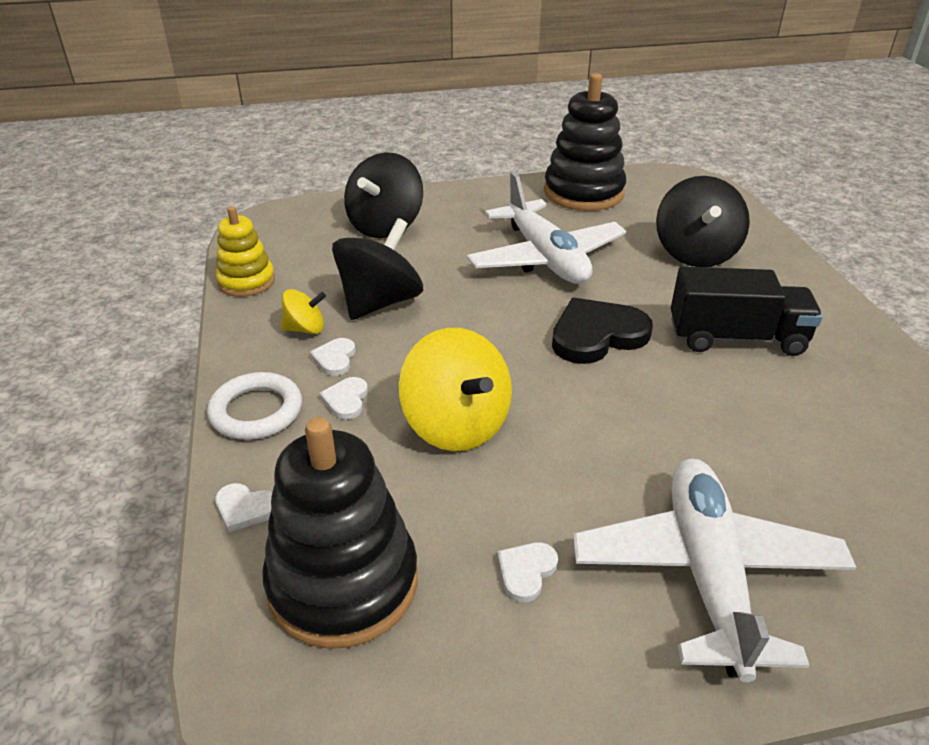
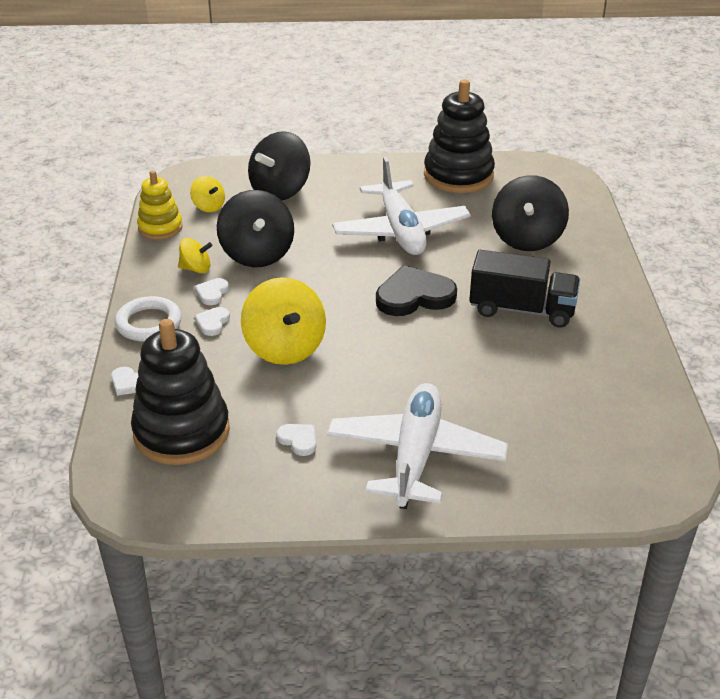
camera: 10 degrees right, 0 degrees up
(303, 251) = (208, 207): none -> yellow spinning top
(380, 302) = (257, 254): black spinning top -> black spinning top turned 120 degrees clockwise
(526, 571) = (298, 440): white heart -> white heart turned 90 degrees clockwise

